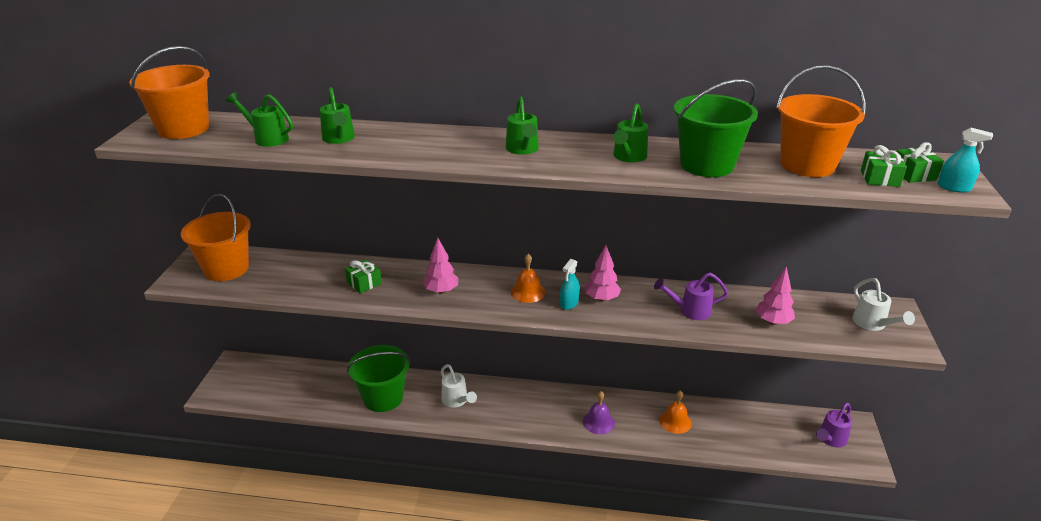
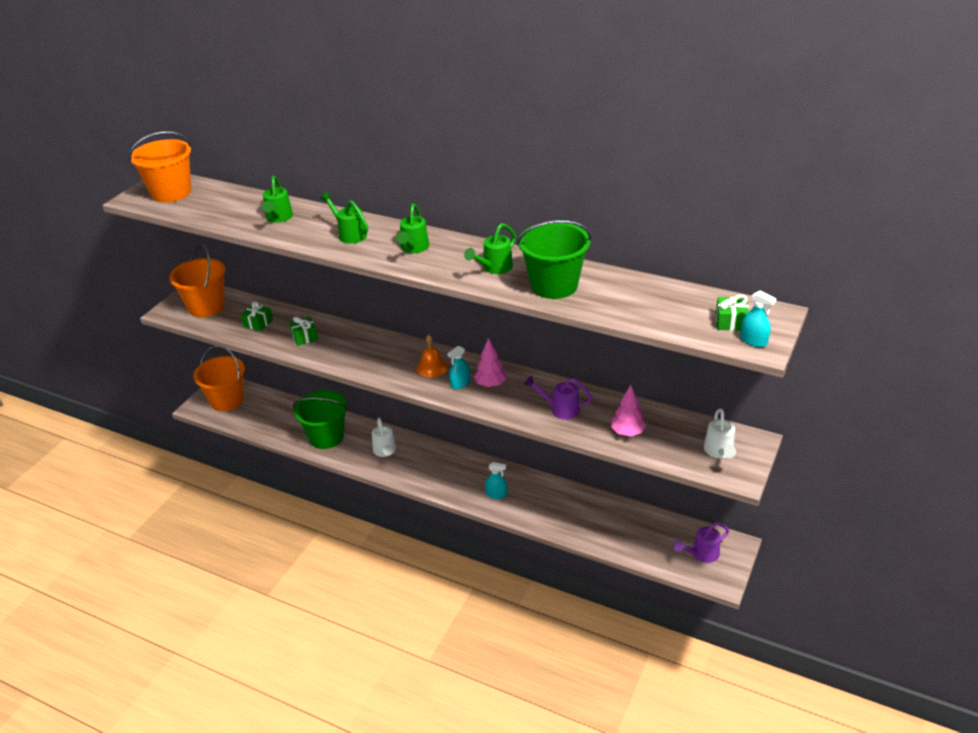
camera: 20 degrees right, 5 degrees up
(267, 138) = (226, 210): green watering can -> green watering can (349, 234)
(441, 291) = (362, 354): pink tree -> none
(598, 422) = (496, 494): purple bell -> turquoise spray bottle
(675, 421) = (565, 508): orange bell -> none
(807, 165) = (643, 298): orange bucket -> orange bucket (227, 400)
(880, 178) = (694, 321): green gift -> green gift (258, 323)

